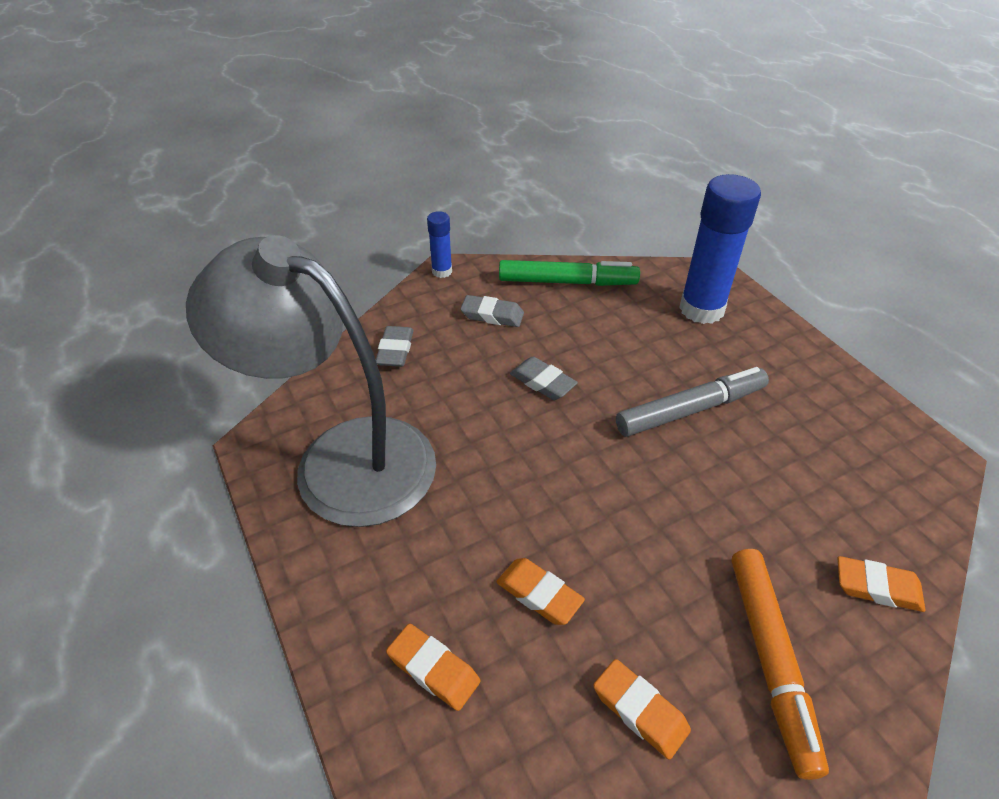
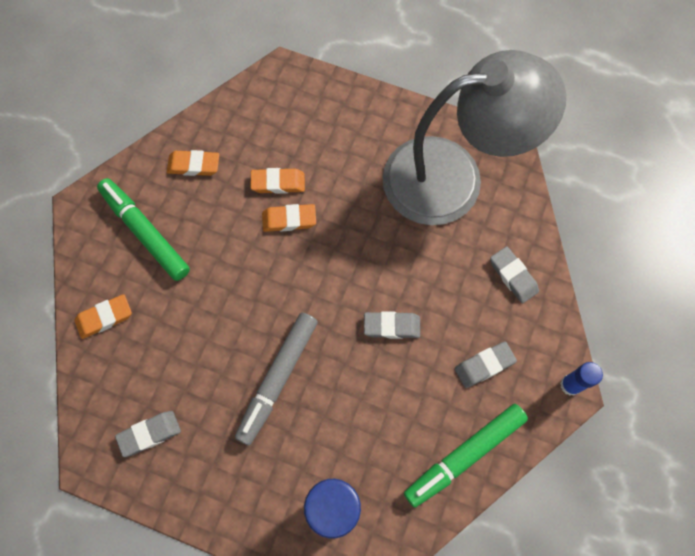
camera: 140 degrees right, 25 degrees up
(433, 669) = (297, 116): orange eraser -> orange eraser (289, 220)
(770, 660) = (145, 232): orange marker -> green marker
(860, 445) = (149, 434): none -> grey eraser

